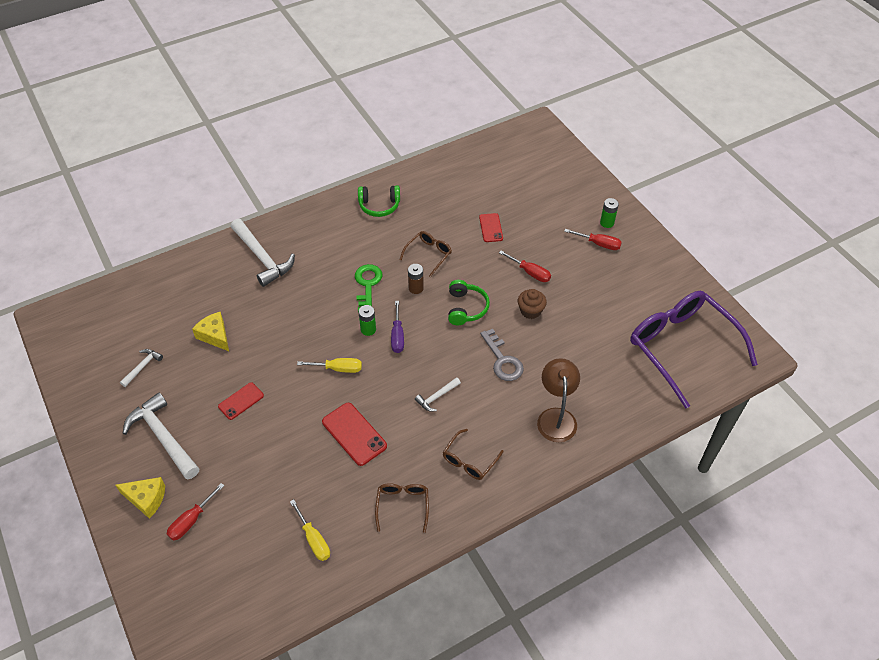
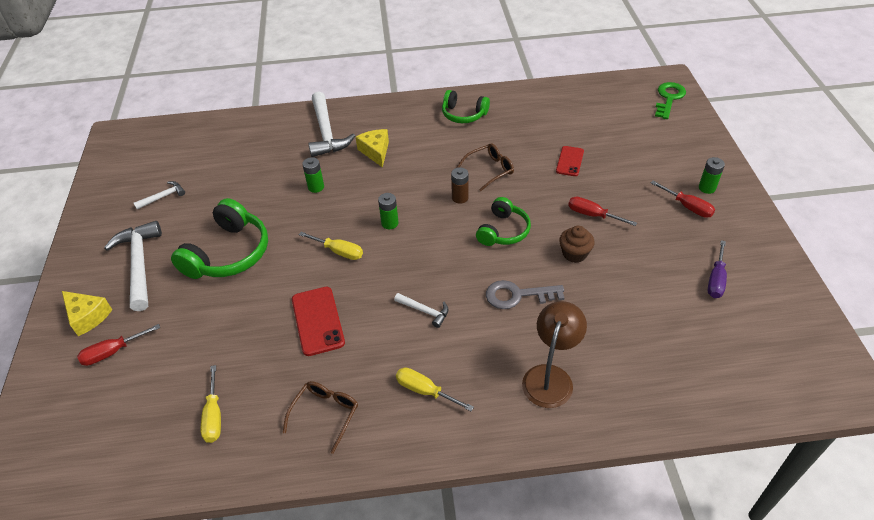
camera: 25 degrees right, 5 degrees down
(215, 336) = (242, 188): yellow cheese -> yellow cheese (375, 152)
(241, 401) = (229, 254): red phone -> green headphones
(283, 315) = (316, 187): none -> green battery
(367, 285) = (412, 182): green key -> green key (669, 98)
(397, 336) = (416, 238): purple screwdriver -> purple screwdriver (716, 280)
(437, 397) = (424, 311): white hammer -> white hammer turned 135 degrees counterclockwise
(469, 460) = (425, 391): brown glasses -> yellow screwdriver
(502, 360) = (517, 295): grey key -> grey key turned 90 degrees clockwise
(530, 272) = (592, 215): red screwdriver -> red screwdriver turned 150 degrees clockwise
(682, 347) = (747, 347): purple glasses -> none

